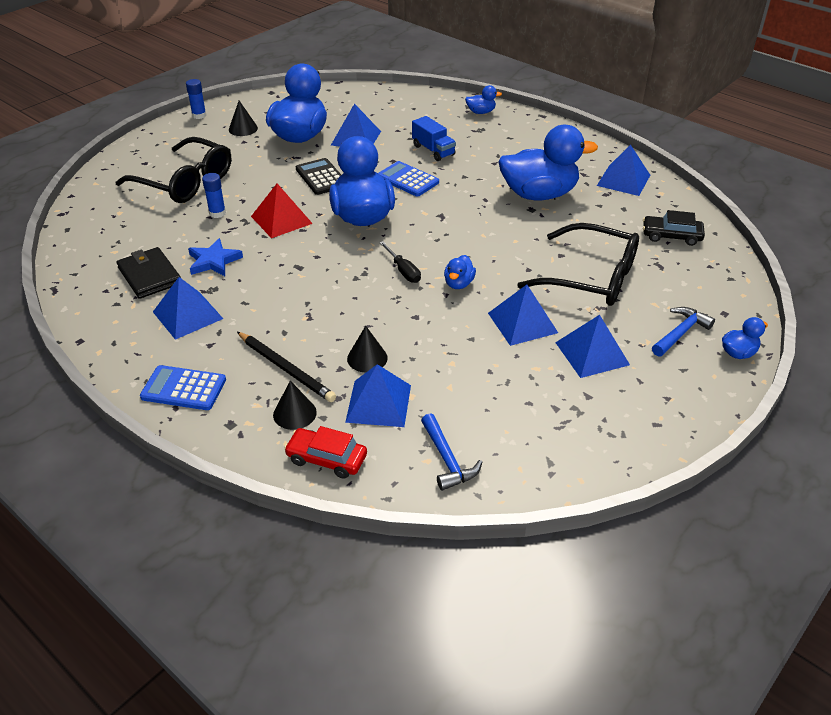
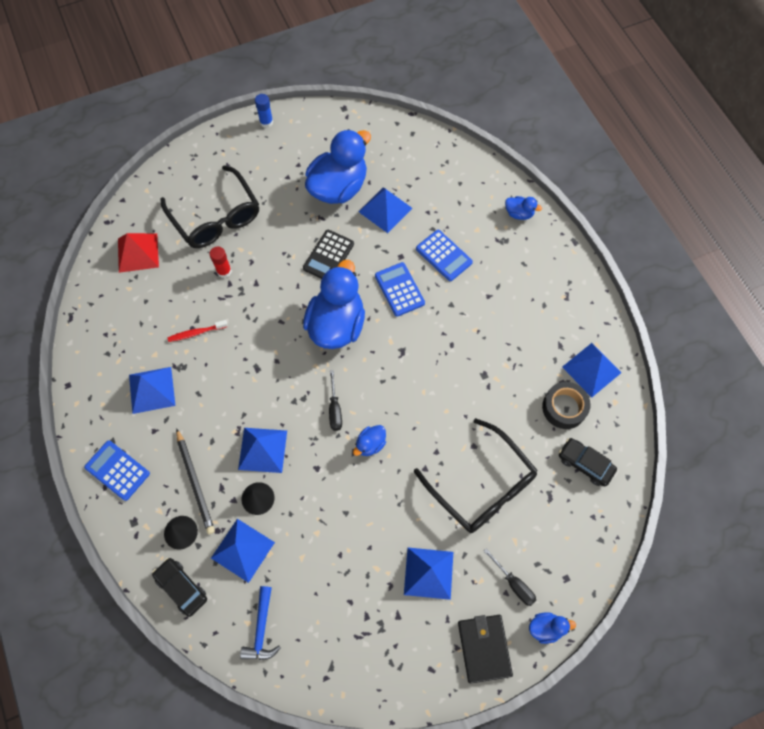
camera: 25 degrees right, 25 degrees up
(149, 276) = (143, 330): black wallet -> black wallet (484, 648)
(214, 261) = (196, 333): blue star -> red toothbrush
(217, 213) = (224, 271): blue glue stick -> red glue stick
(243, 129) = (295, 157): black cone -> none
(281, 220) = (270, 301): red pyramid -> red pyramid (138, 252)
(321, 177) = (328, 256): black calculator -> black calculator turned 150 degrees counterclockwise
(326, 459) = (181, 587): red car -> black car
(433, 150) = (444, 255): blue truck -> blue calculator
(522, 322) = (395, 513): blue pyramid -> blue pyramid (263, 450)
(539, 194) = (502, 358): blue duck -> none
(621, 208) = (564, 408): none -> black tape
(680, 333) = (514, 584): blue hammer -> black screwdriver

